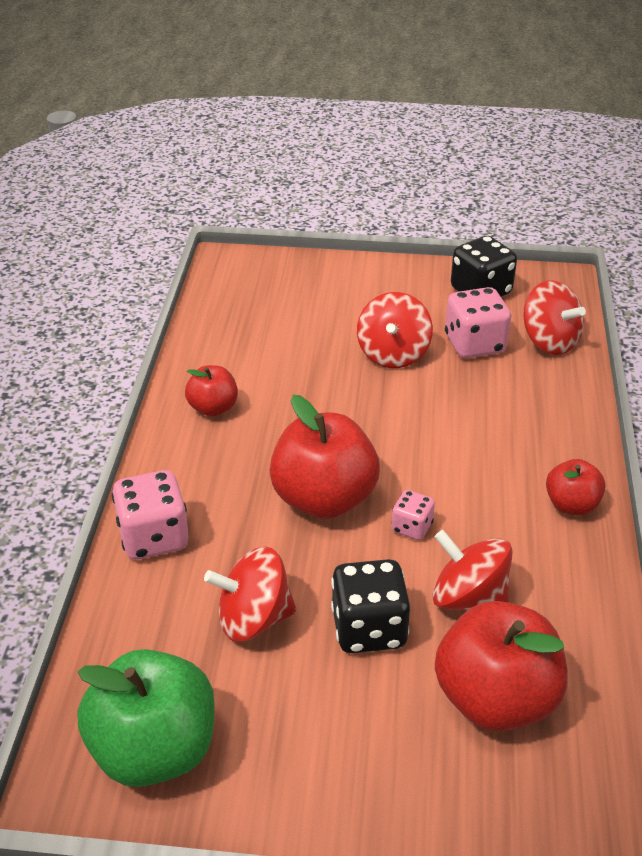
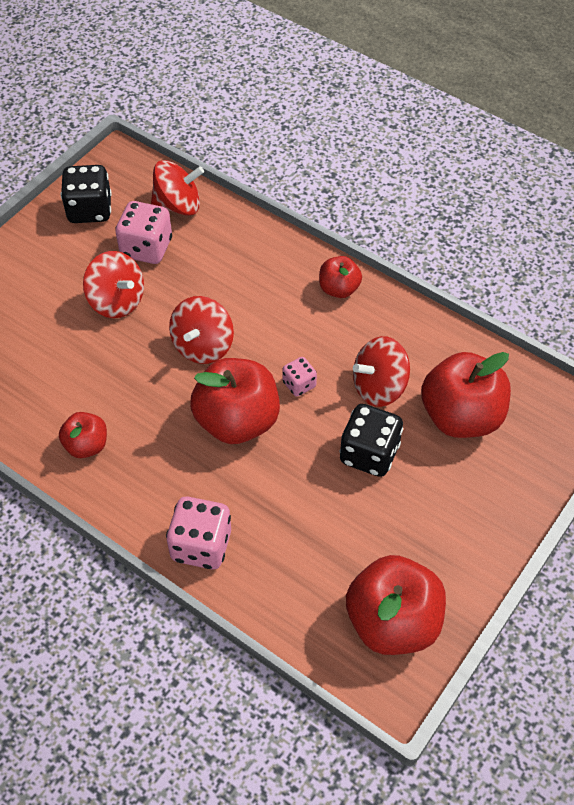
camera: 60 degrees left, 15 degrees up
(154, 750) = (393, 622): green apple -> red apple
(253, 618) = (319, 516): red spinning top -> red spinning top (203, 346)

